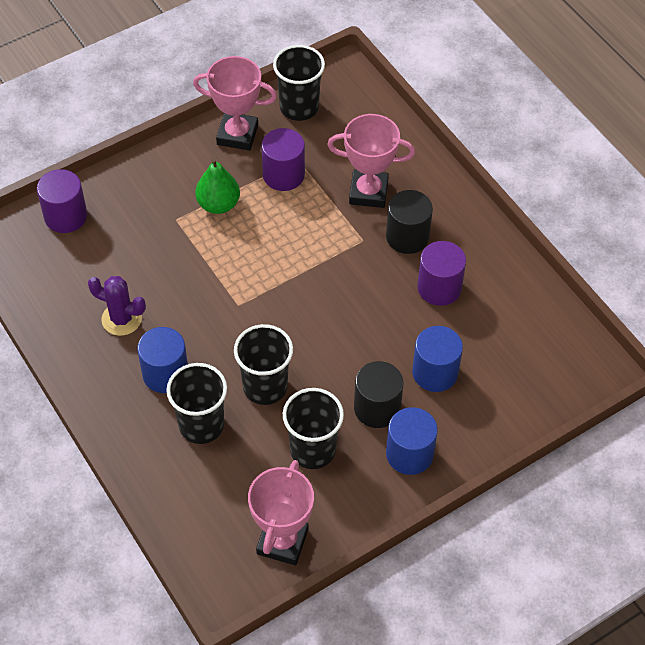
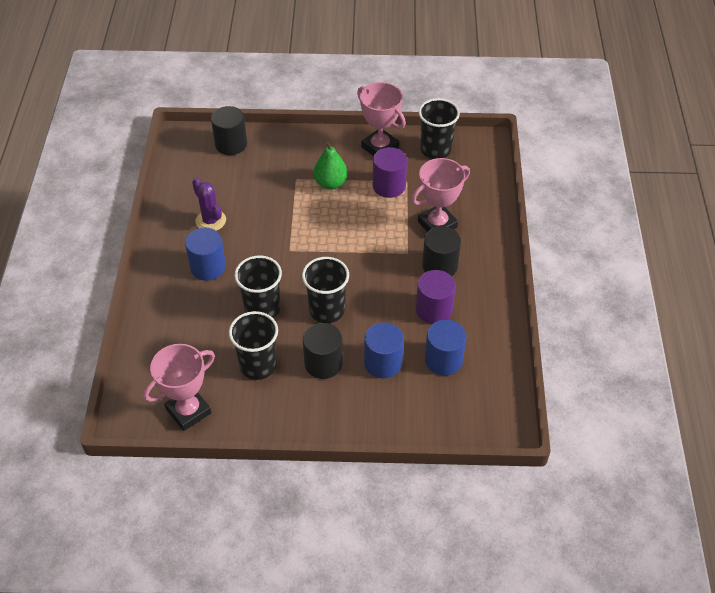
camera: 35 degrees right, 5 degrees down
(65, 216) = (231, 144): purple cylinder -> black cylinder
(201, 425) = (202, 310): black cup -> black cup (327, 310)
(368, 192) = (437, 224): pink trophy -> pink trophy turned 75 degrees counterclockwise
(409, 454) = (319, 405): blue cylinder -> blue cylinder (443, 360)

